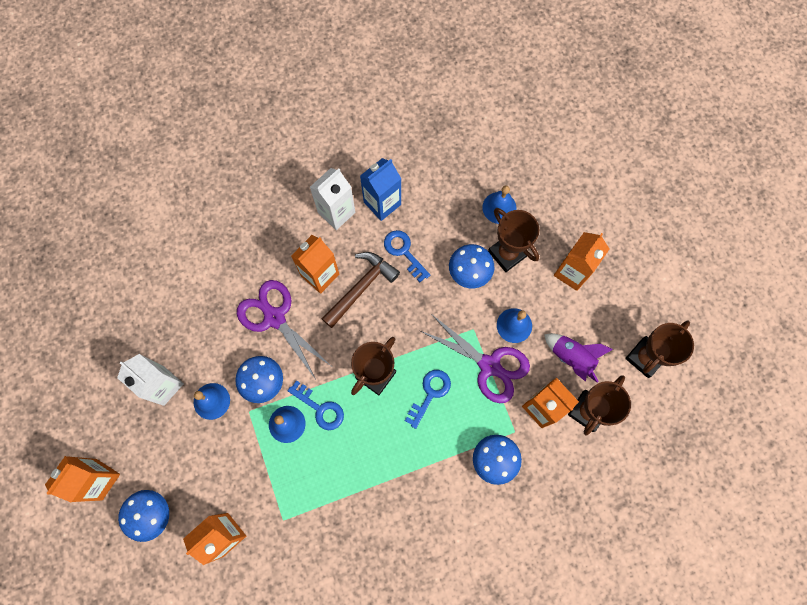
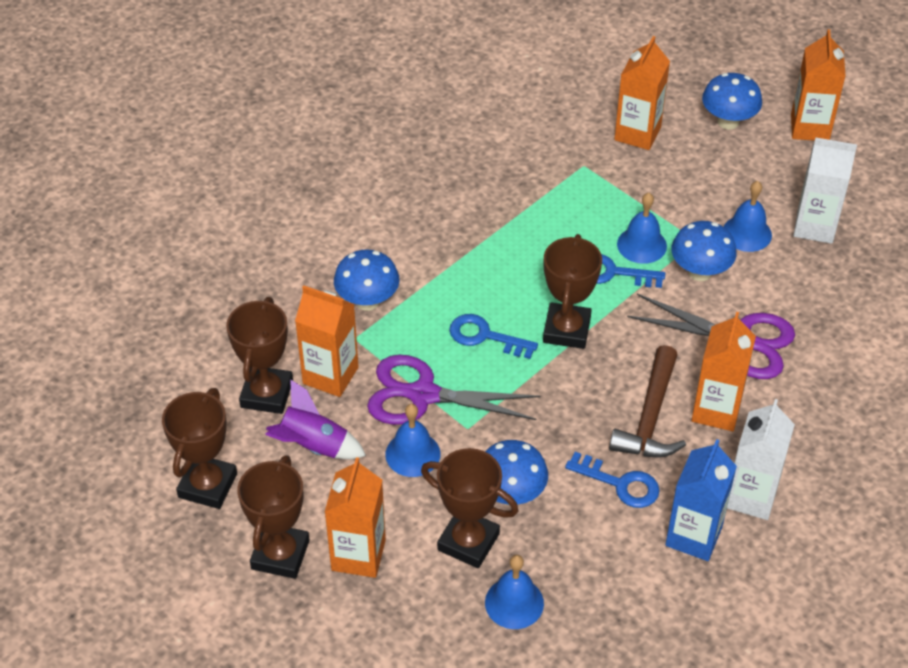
camera: 155 degrees right, 25 degrees down
(430, 394) = (485, 336): blue key -> blue key turned 105 degrees clockwise
(616, 292) = (280, 554): none -> brown trophy

